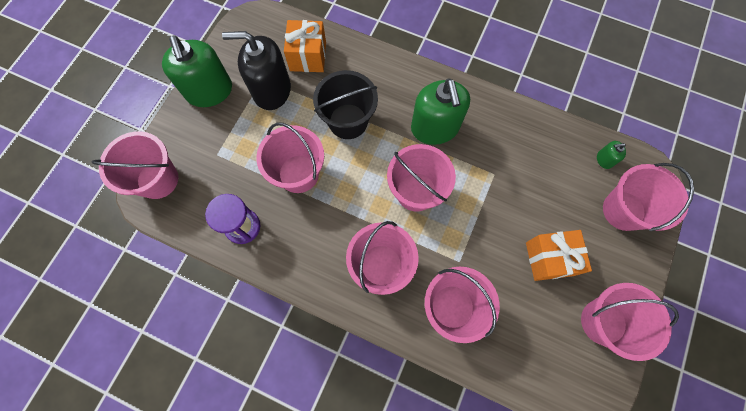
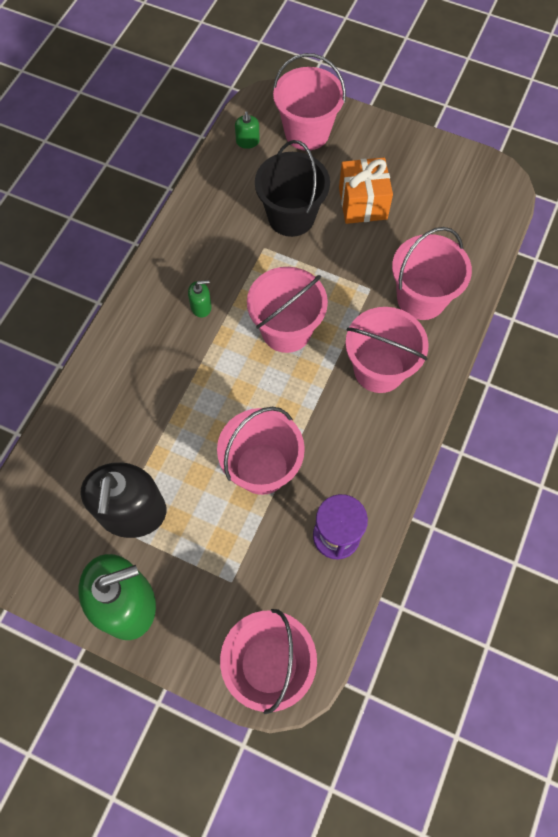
camera: 90 degrees left, 5 degrees down
(308, 56) = (80, 464): orange gift -> none
(348, 121) = (187, 408): black bucket -> black bucket (291, 216)
(435, 128) = (201, 307): green soap dispenser -> green soap dispenser, size x0.42
(603, 322) = (425, 164): pink bucket -> none

